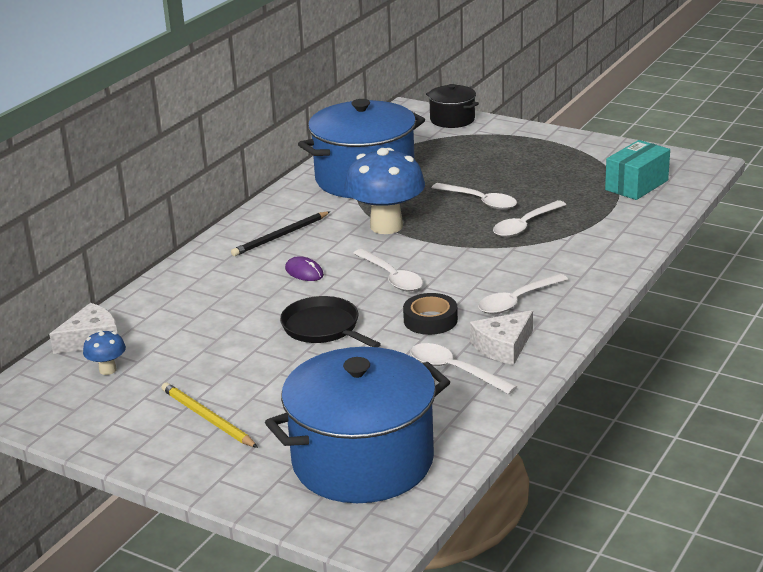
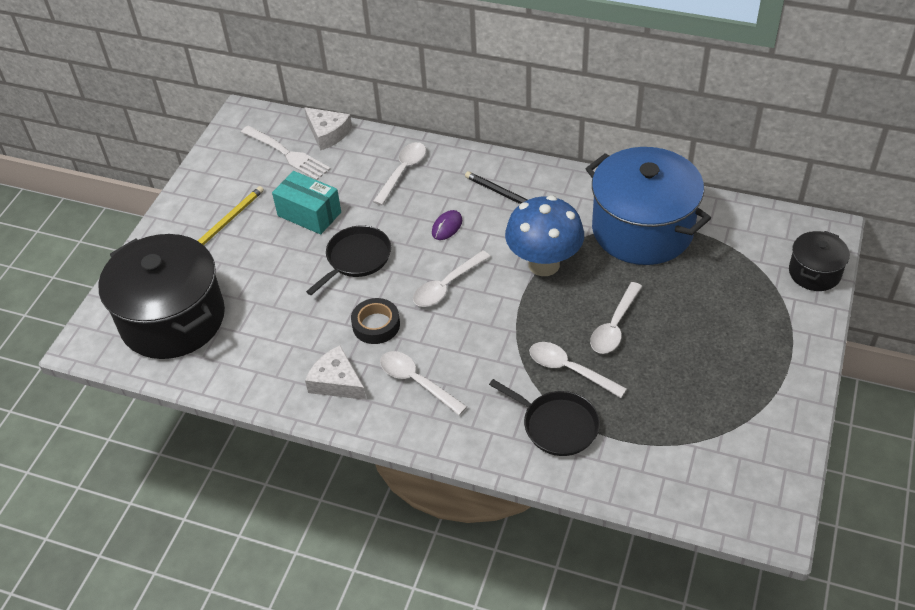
camera: 80 degrees right, 20 degrees up
(107, 370) = (286, 154): blue mushroom -> white fork
(362, 461) = (173, 319): blue pot -> black pot
(454, 370) = (297, 354): white spoon -> white spoon (403, 172)
(588, 236) = (556, 425): none -> black pan
(636, 185) = (693, 460): turquoise box -> turquoise box (309, 214)

